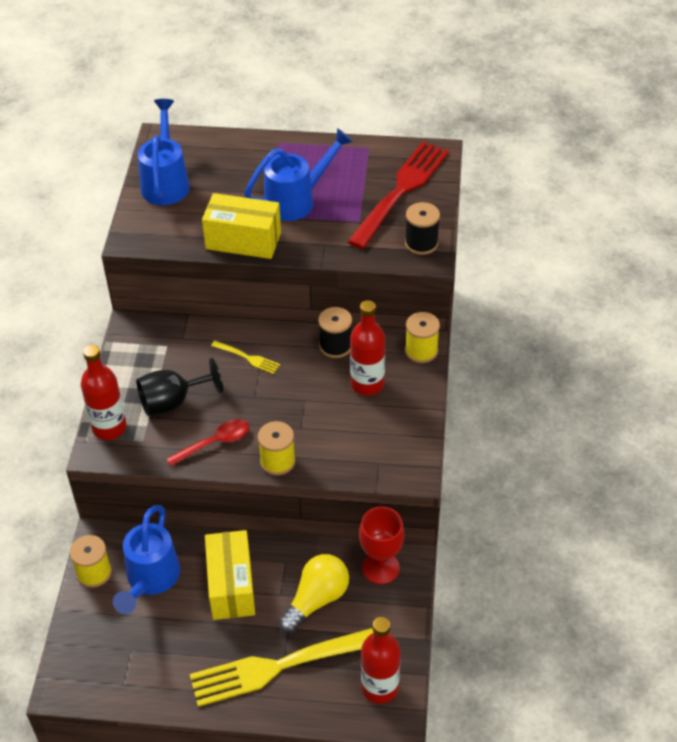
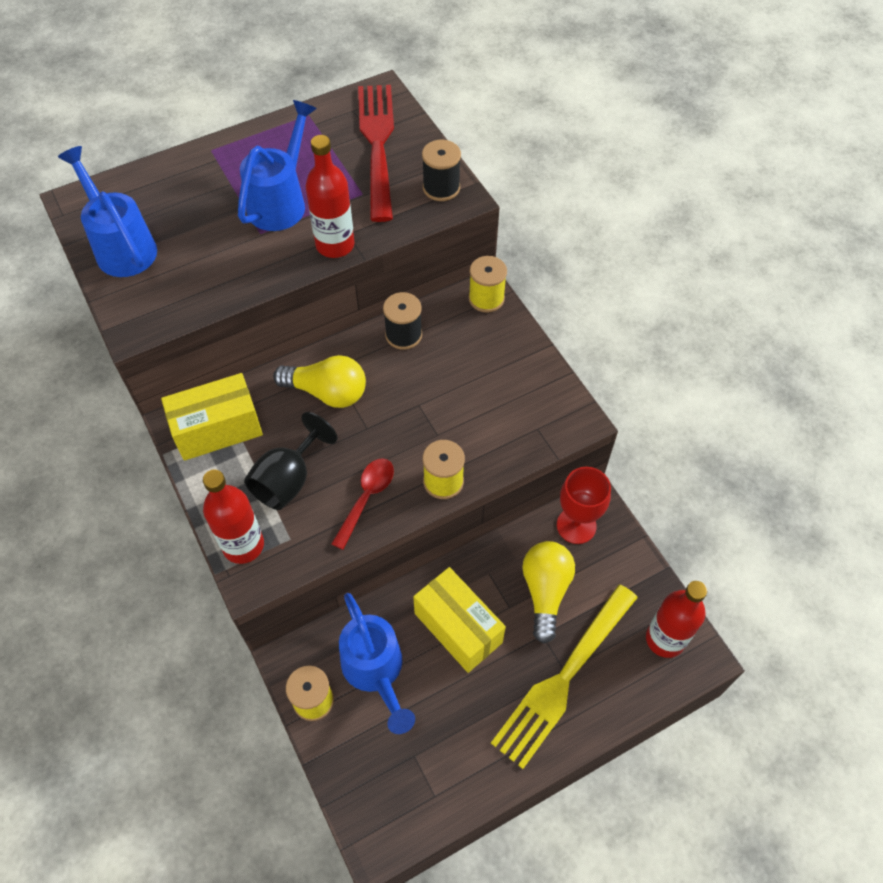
camera: 35 degrees left, 10 degrees up
(243, 241) = (261, 270): yellow box -> yellow box (218, 429)
(247, 358) = (327, 392): yellow fork -> yellow light bulb
(367, 384) = (464, 357): red bottle -> red bottle (335, 245)

